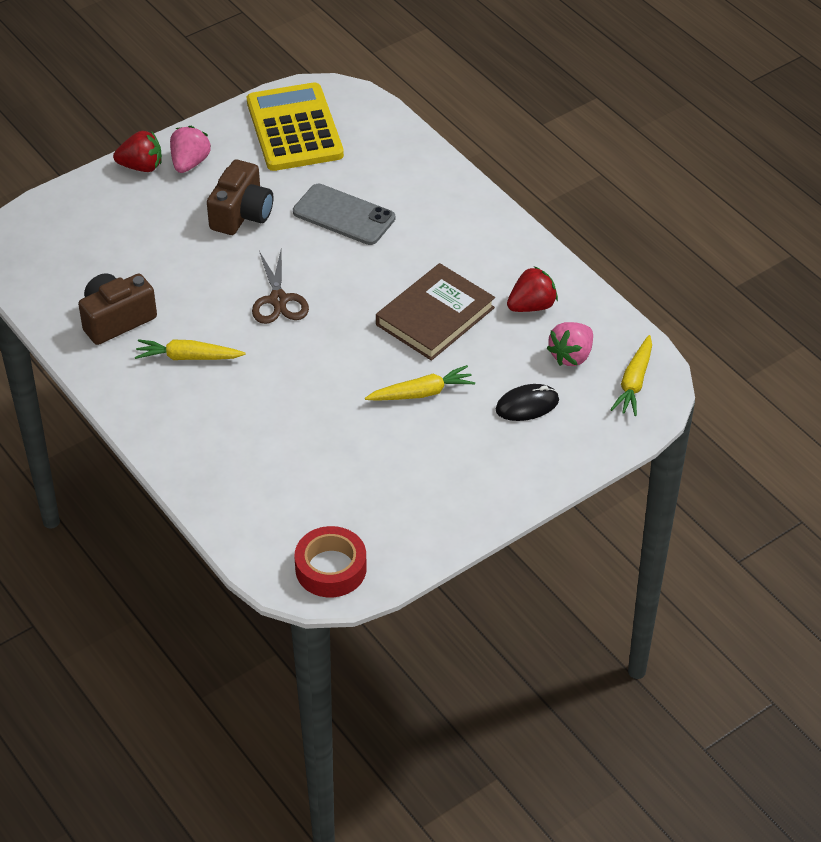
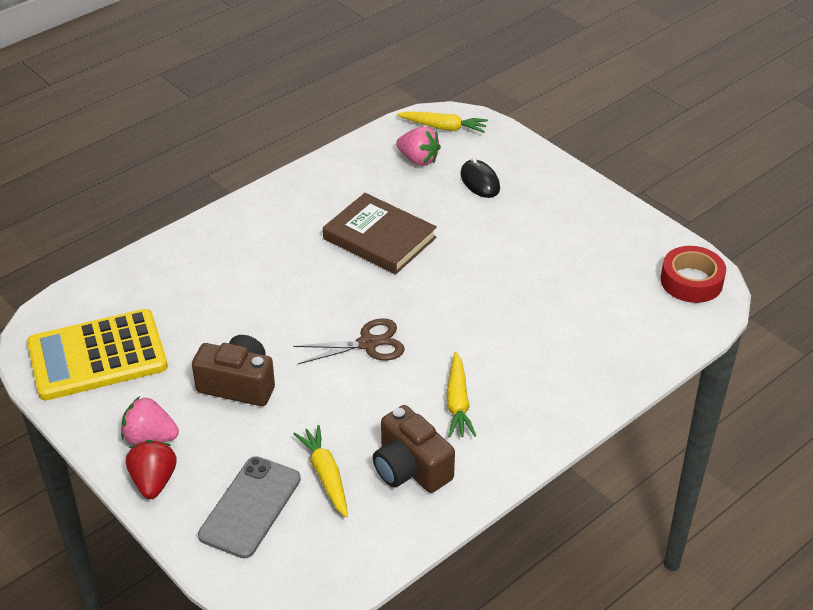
camera: 95 degrees left, 5 degrees down
(344, 215) = (240, 307): grey phone -> grey phone (250, 507)
(421, 393) = (477, 241): yellow carrot -> yellow carrot (325, 475)
(532, 306) = (360, 182): red strawberry -> none

